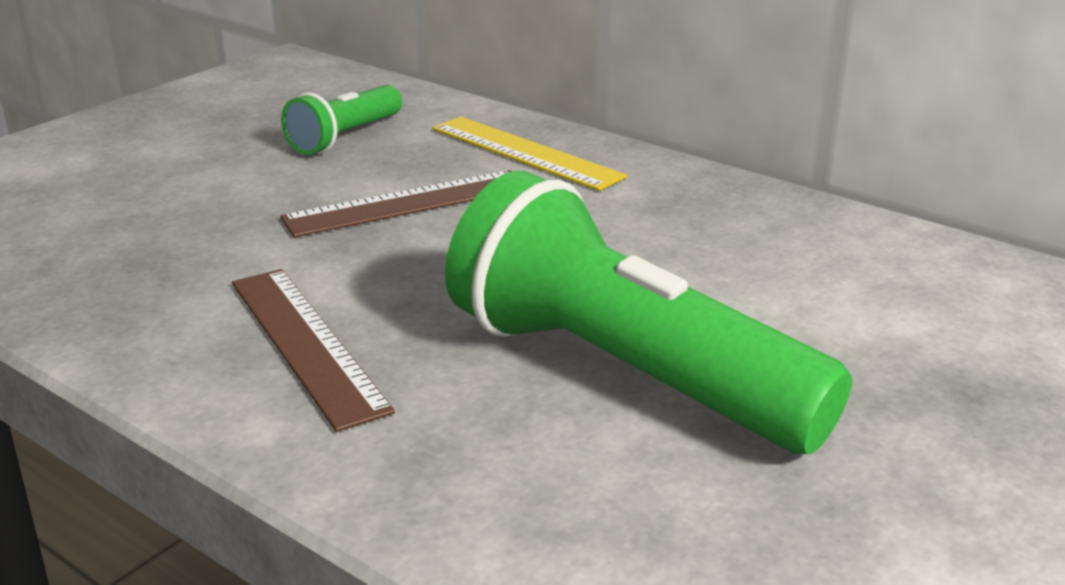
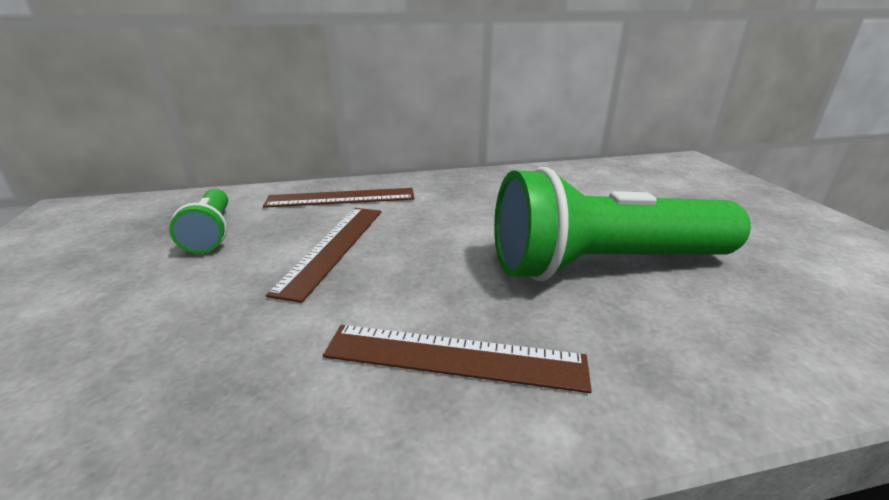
camera: 50 degrees left, 0 degrees up
(525, 152) = (341, 198): yellow ruler -> brown ruler

